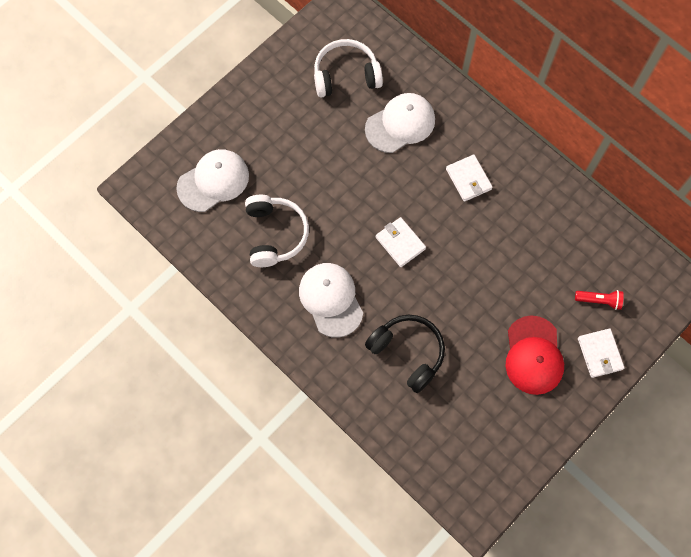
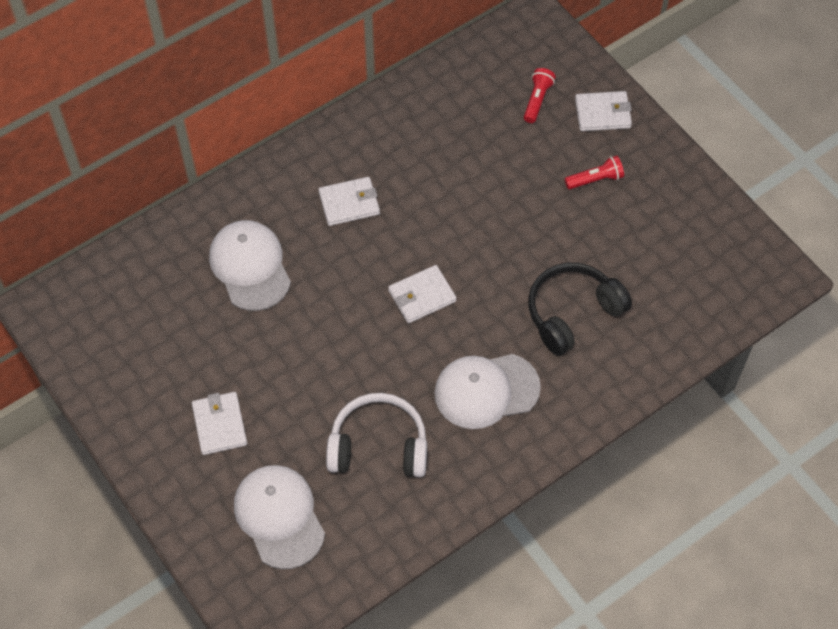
camera: 80 degrees left, 10 degrees down
(274, 131) = (220, 425): none -> white wallet
(346, 75) = (157, 320): white headphones -> none
(533, 355) = (595, 179): red cap -> red flashlight

